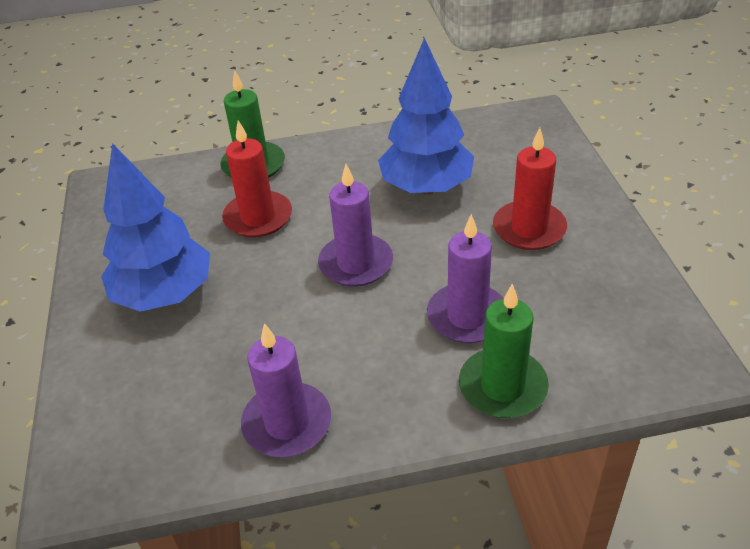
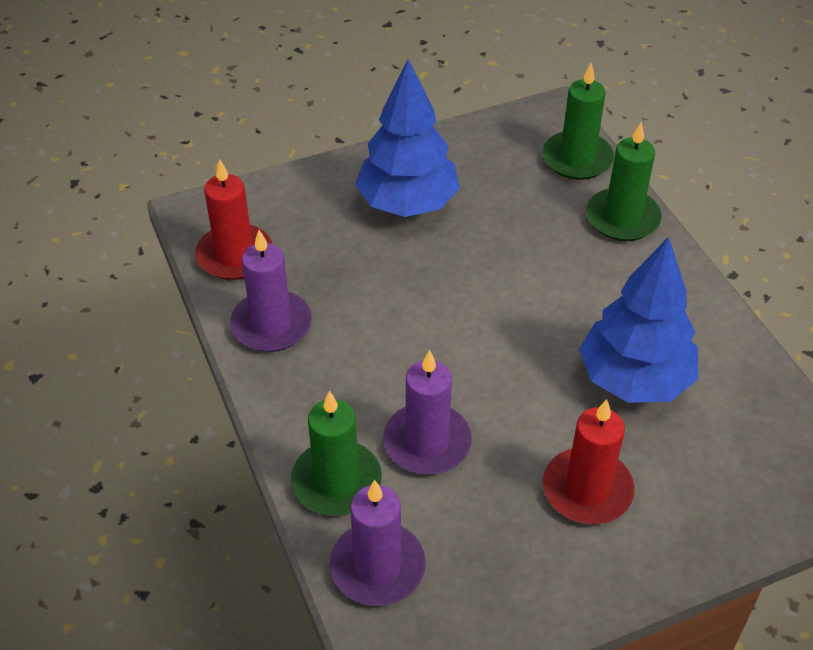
camera: 75 degrees right, 5 degrees up
(170, 178) = (577, 159): none -> green candle
(258, 217) = (535, 243): red candle -> red candle (235, 255)
(356, 263) = (485, 336): purple candle -> purple candle (377, 567)

